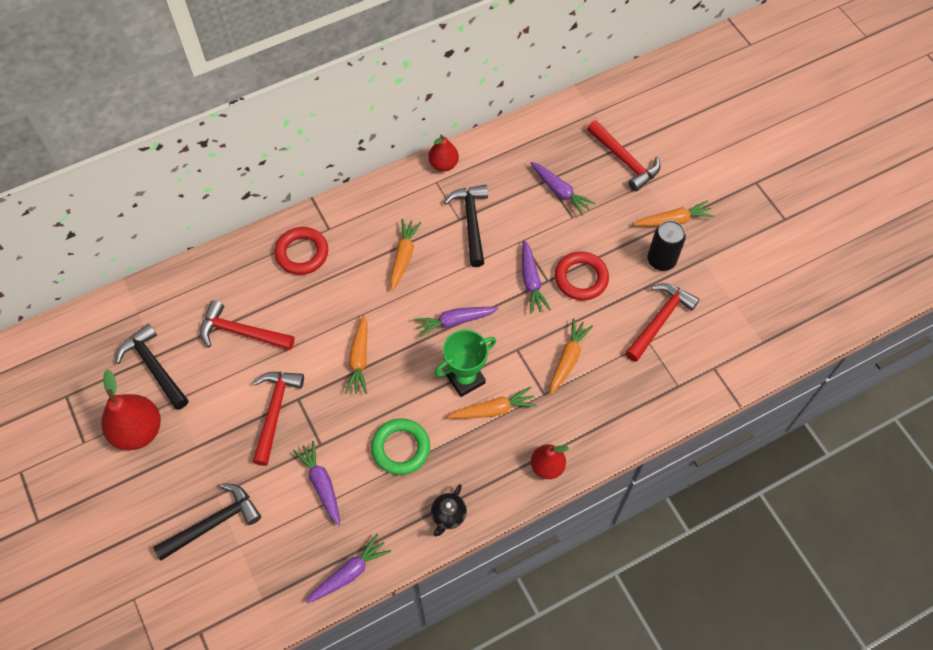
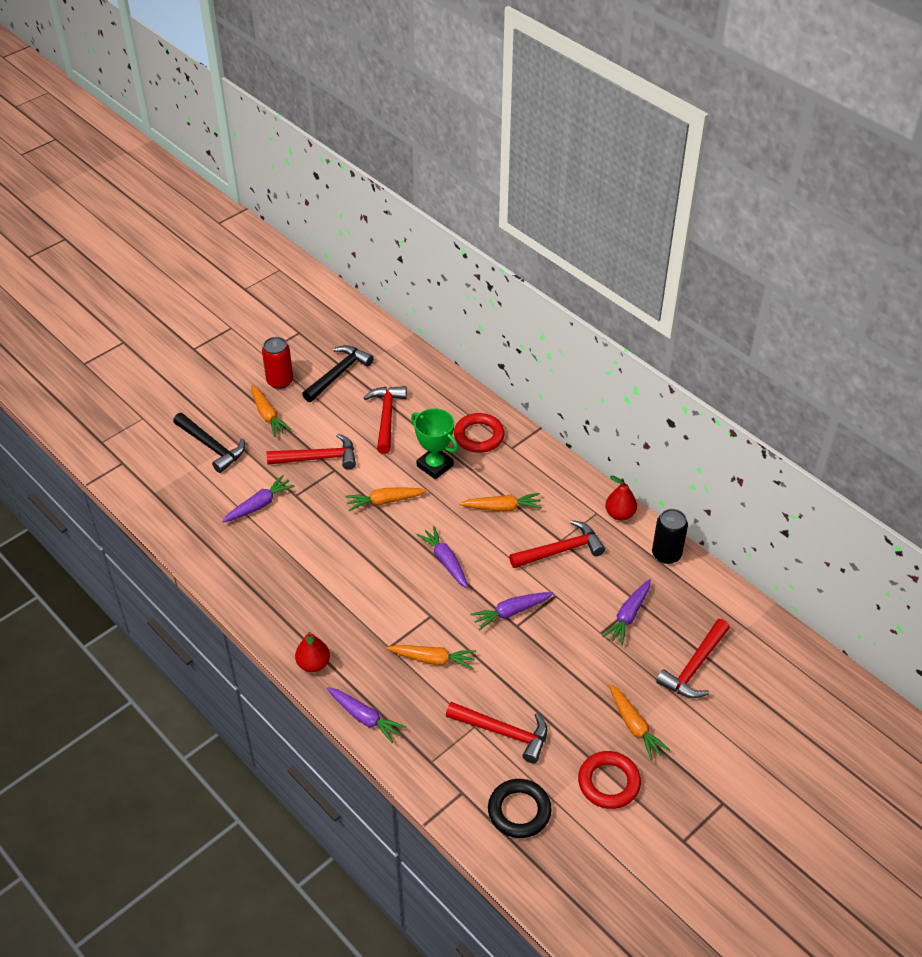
camera: 75 degrees right, 15 degrees down
(138, 431) = (280, 381): red pear -> red can
(349, 573) = (185, 542): purple carrot -> purple carrot (364, 718)
(400, 448) = (305, 550): green ring -> none
(448, 515) = (249, 598): black teapot -> none
(465, 379) = (387, 582): green trophy -> green trophy (435, 466)
(471, 222) = (561, 550): black hammer -> red hammer
(493, 410) = (361, 610): orange carrot -> orange carrot (268, 415)
(581, 278) = (529, 653): red ring -> red ring (609, 782)
(661, 260) = (578, 722): black can -> black can (666, 554)
(739, 328) = (519, 811): none -> black ring

